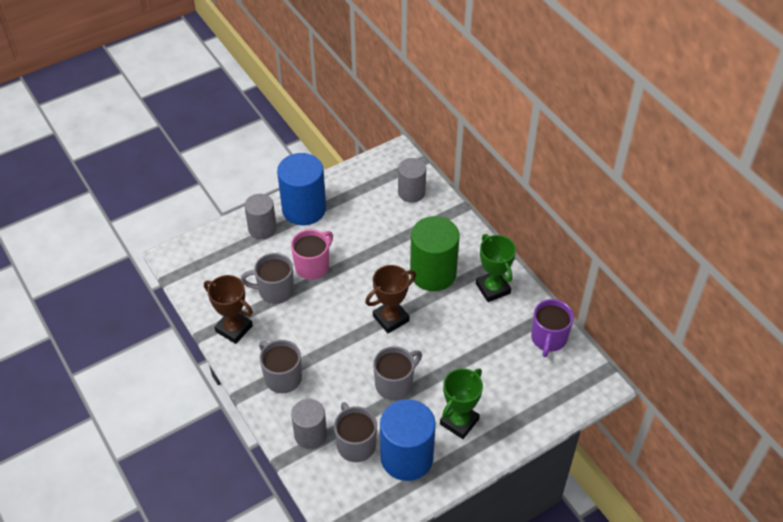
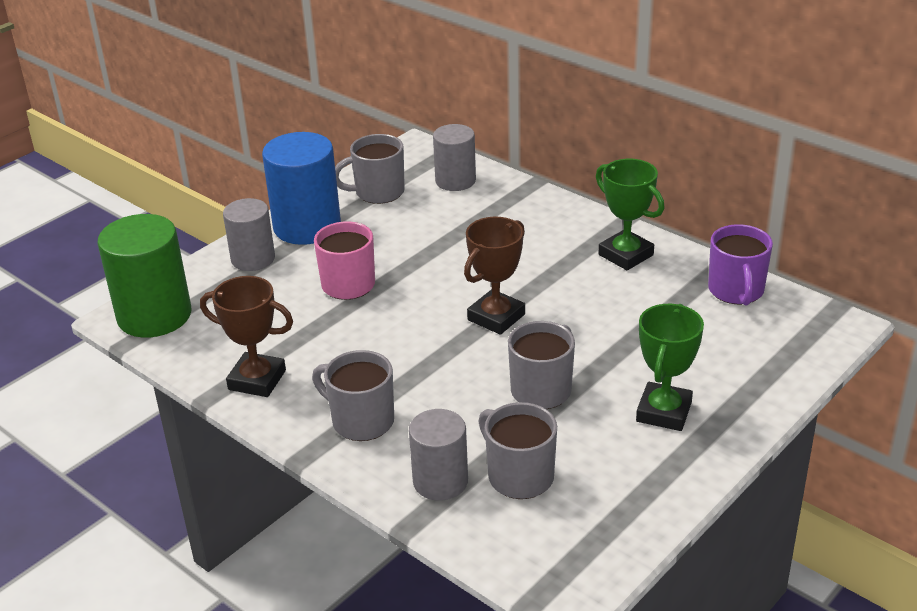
camera: 15 degrees left, 15 degrees down
(275, 290) = (303, 323): grey mug -> grey mug (378, 192)
(406, 457) = (608, 473): blue cylinder -> none
(433, 273) = (531, 256): green cylinder -> green cylinder (154, 315)

